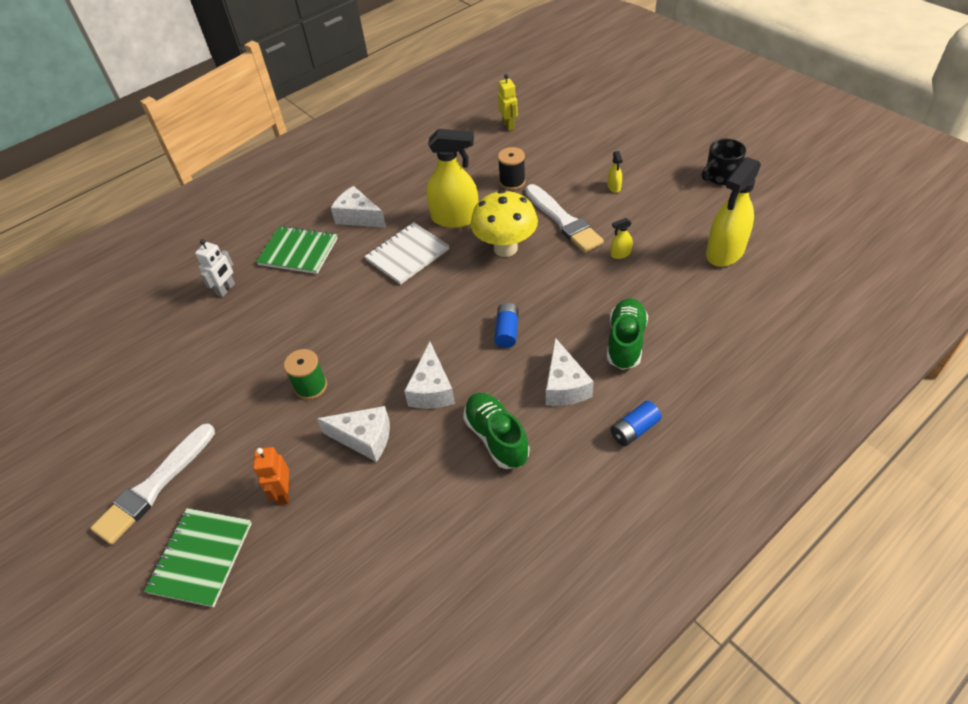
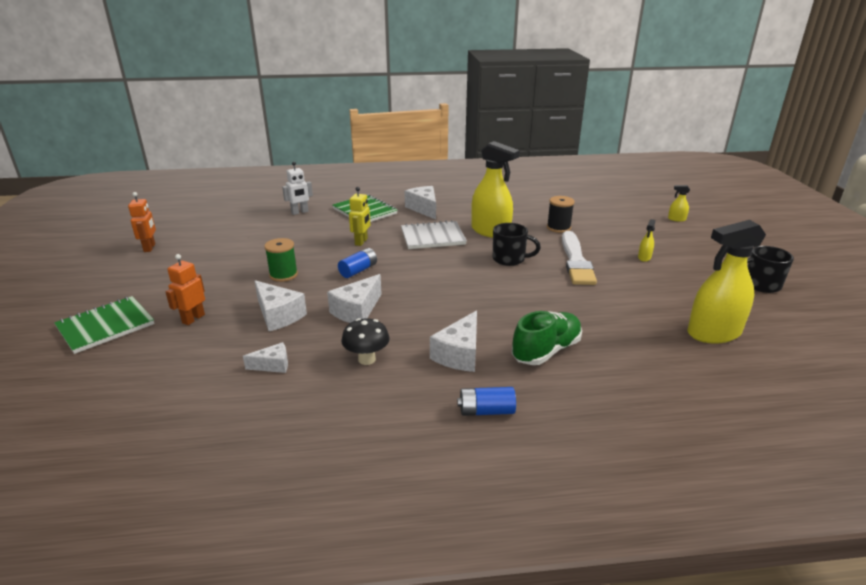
camera: 30 degrees right, 20 degrees down
(108, 434) = (150, 248): none -> orange robot
(154, 486) = (135, 280): white brush -> none
(423, 494) = (273, 365): none -> white cheese
(496, 438) = (367, 359): green shoe -> black mushroom
(505, 248) = (509, 259): yellow mushroom -> black mug
(507, 331) = (453, 303): blue battery -> blue battery (358, 270)
(508, 125) = (591, 200): yellow robot -> yellow robot (361, 242)
(620, 254) = (605, 297): yellow spray bottle -> yellow spray bottle (676, 219)

